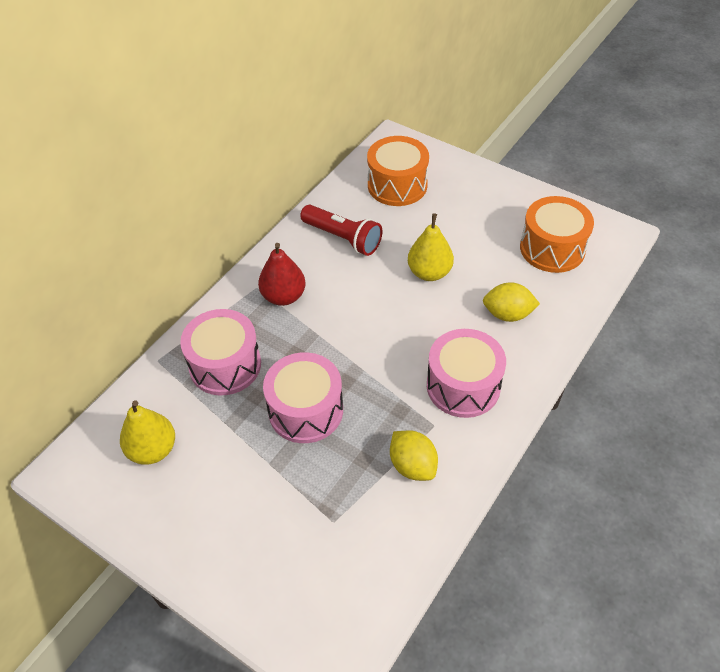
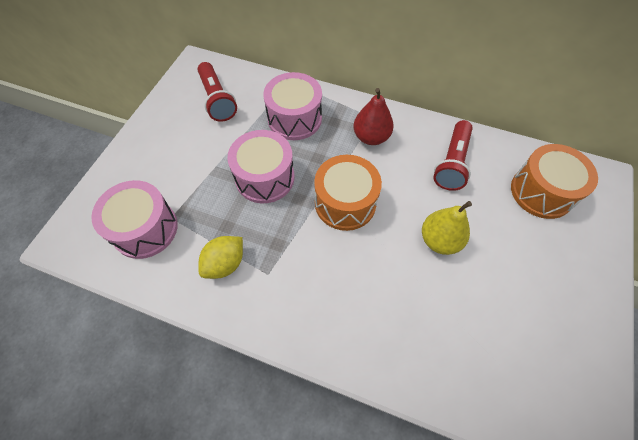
camera: 75 degrees right, 10 degrees up
(153, 450) = (217, 100): yellow pear -> red flashlight
(463, 386) = (314, 292): pink drum -> pink drum (145, 229)
(508, 314) = (413, 322): yellow lemon -> none
(552, 248) = (526, 360): orange drum -> orange drum (345, 203)

